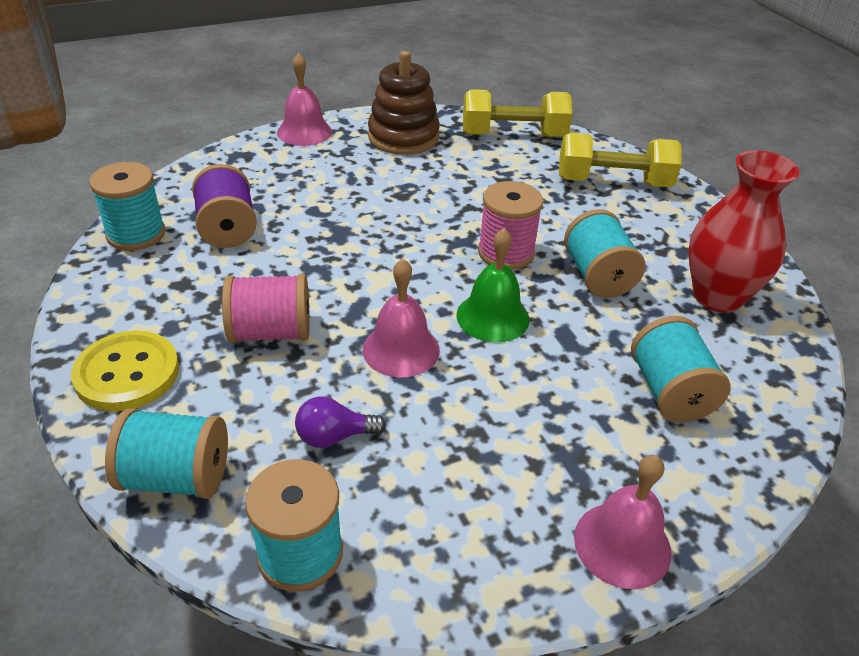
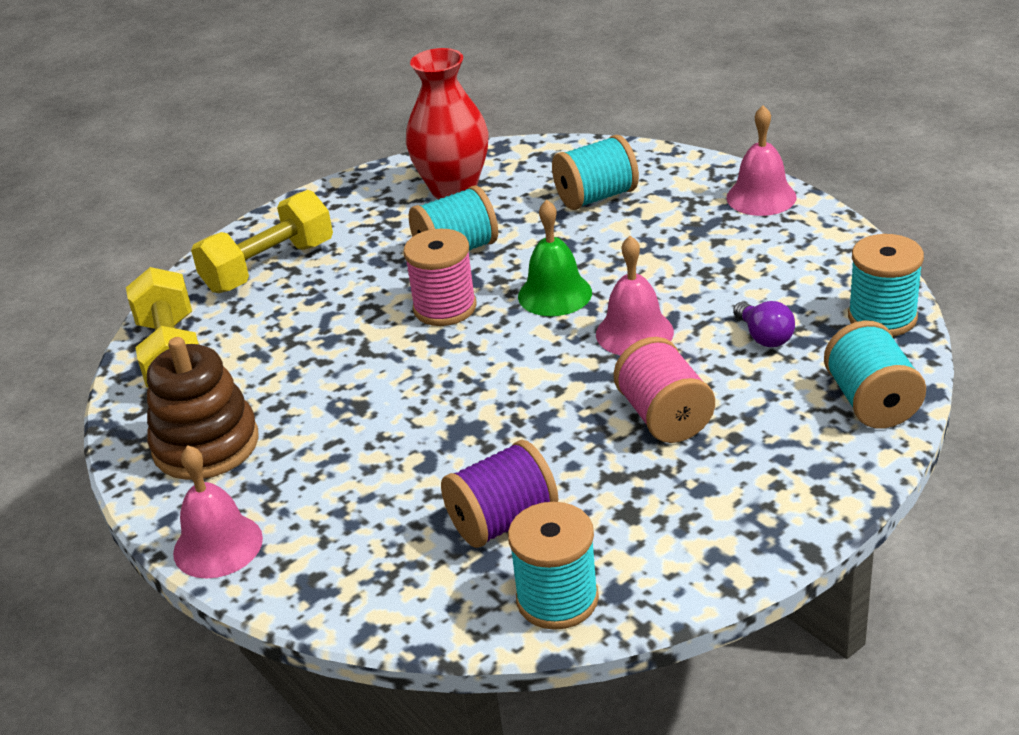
camera: 100 degrees left, 5 degrees down
(127, 373) = (786, 487): yellow button -> none
(613, 182) = (269, 267): yellow dumbbell -> yellow dumbbell turned 60 degrees clockwise

